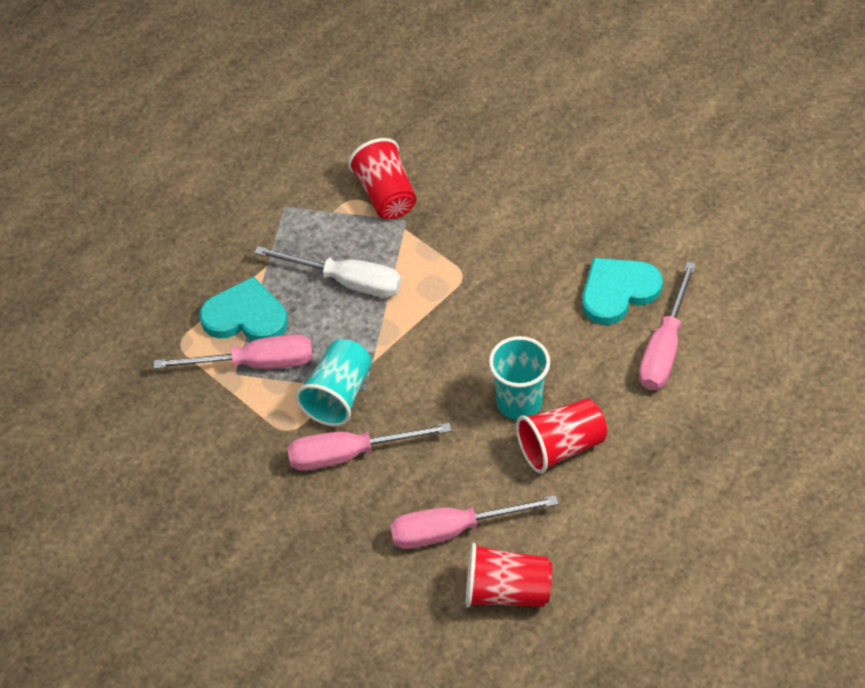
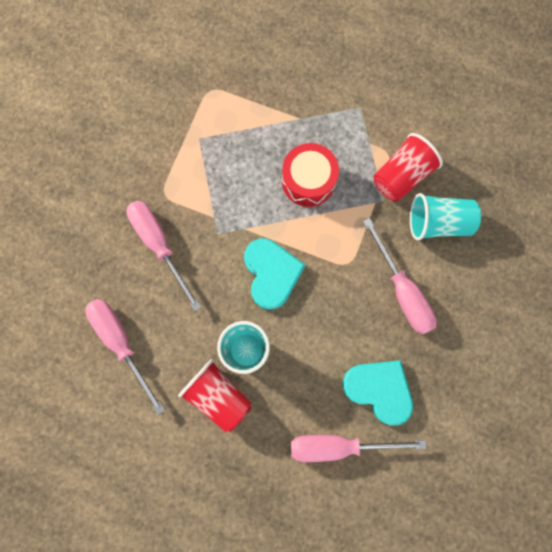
camera: 65 degrees right, 25 degrees up
(245, 316) = (250, 123): turquoise heart -> turquoise heart (271, 273)
(255, 363) = (212, 148): pink screwdriver -> pink screwdriver (402, 291)
(338, 395) = (206, 217): turquoise cup -> turquoise cup (438, 223)
(347, 281) = (308, 181): white screwdriver -> red drum
(506, 591) = (84, 400): red cup -> none

